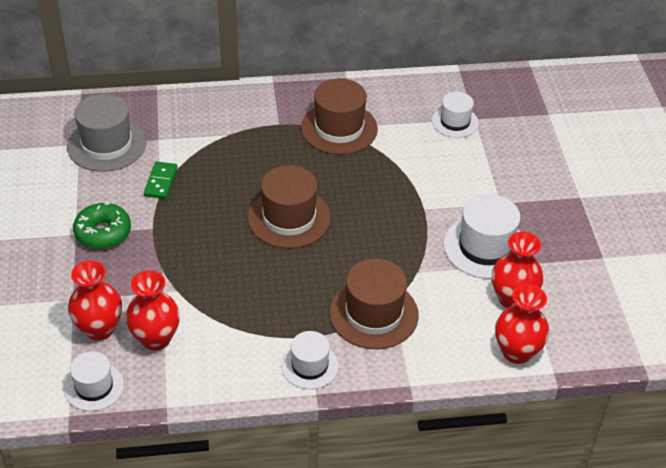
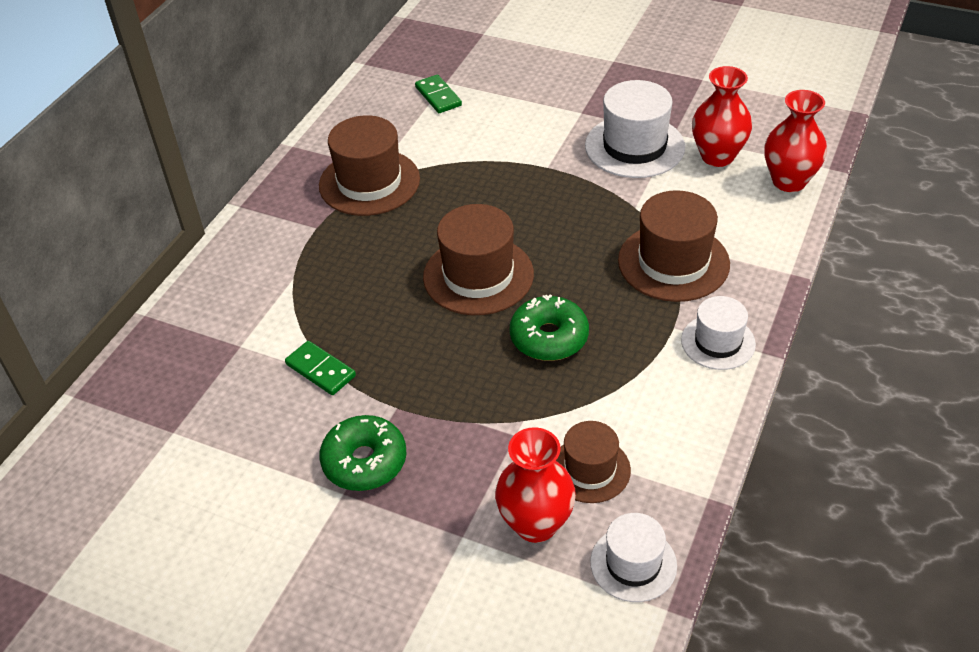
camera: 55 degrees left, 0 degrees up
(106, 144) = (201, 402): grey hat -> none
(156, 339) = (590, 469): red vase -> brown hat
(256, 275) = (549, 337): none -> green donut
(455, 122) = (438, 96): white hat -> green domino

